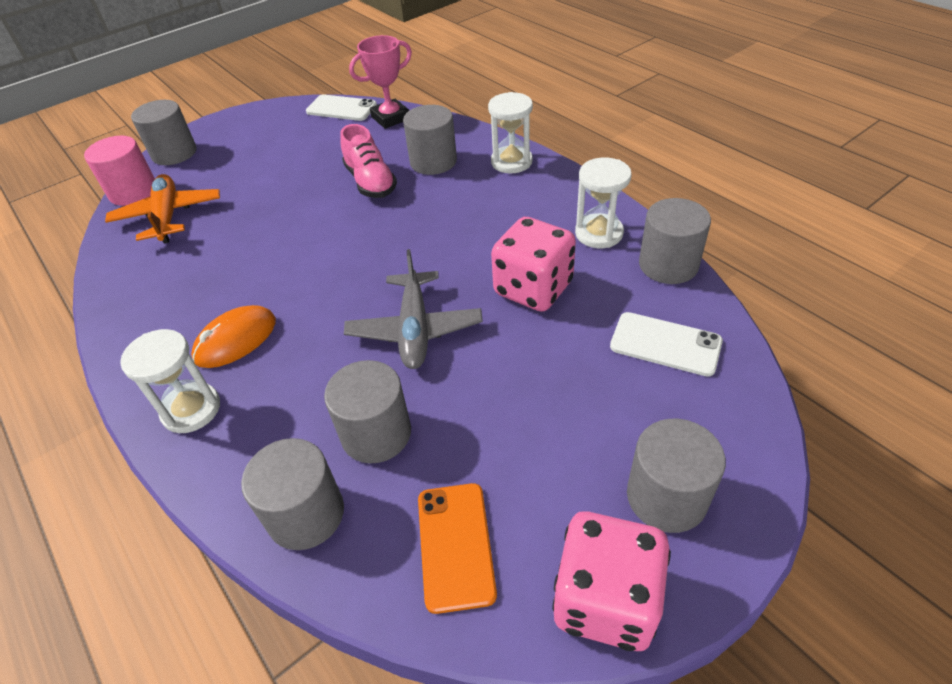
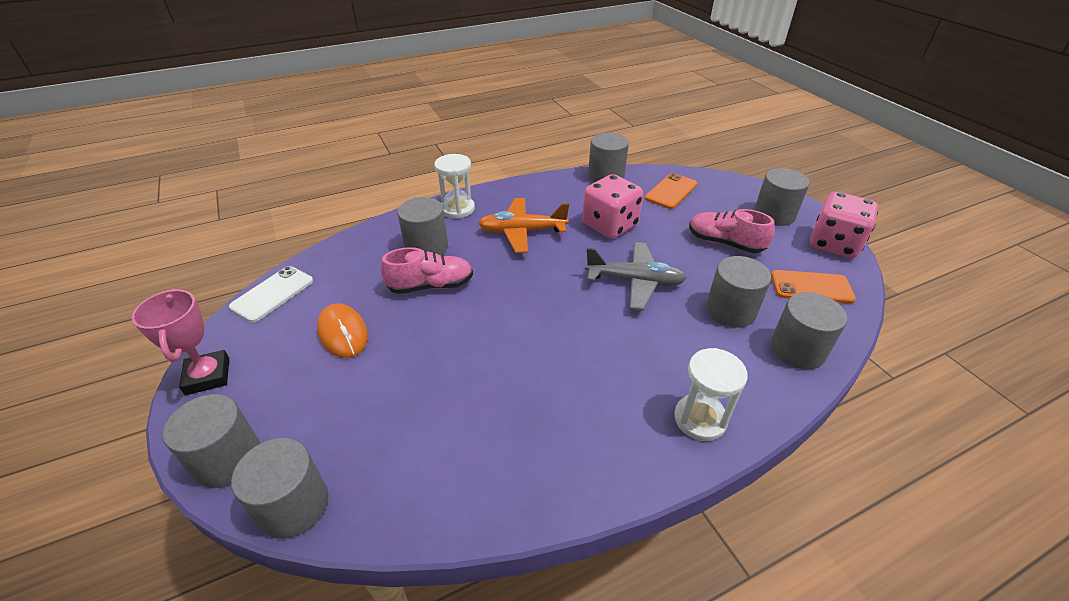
camera: 80 degrees left, 5 degrees down
(133, 192) = (294, 505): pink cylinder -> grey cylinder
(168, 216) = (383, 457): orange plane -> orange plane (522, 231)
(236, 340) = (620, 388): orange mouse -> orange mouse (343, 333)
(390, 118) = (328, 262): pink trophy -> pink trophy (208, 376)
(540, 422) = (725, 243): none -> pink shoe
(599, 233) = (565, 191): white hourglass -> none
(665, 344) = (671, 191): white phone -> orange phone

